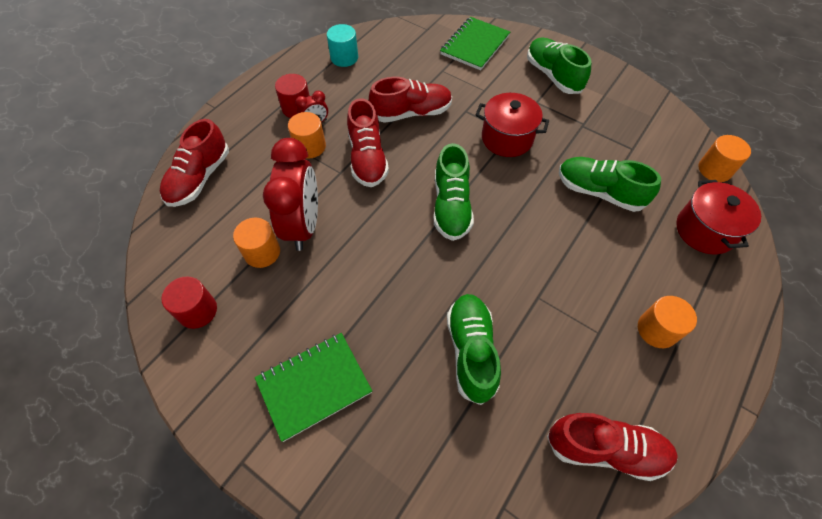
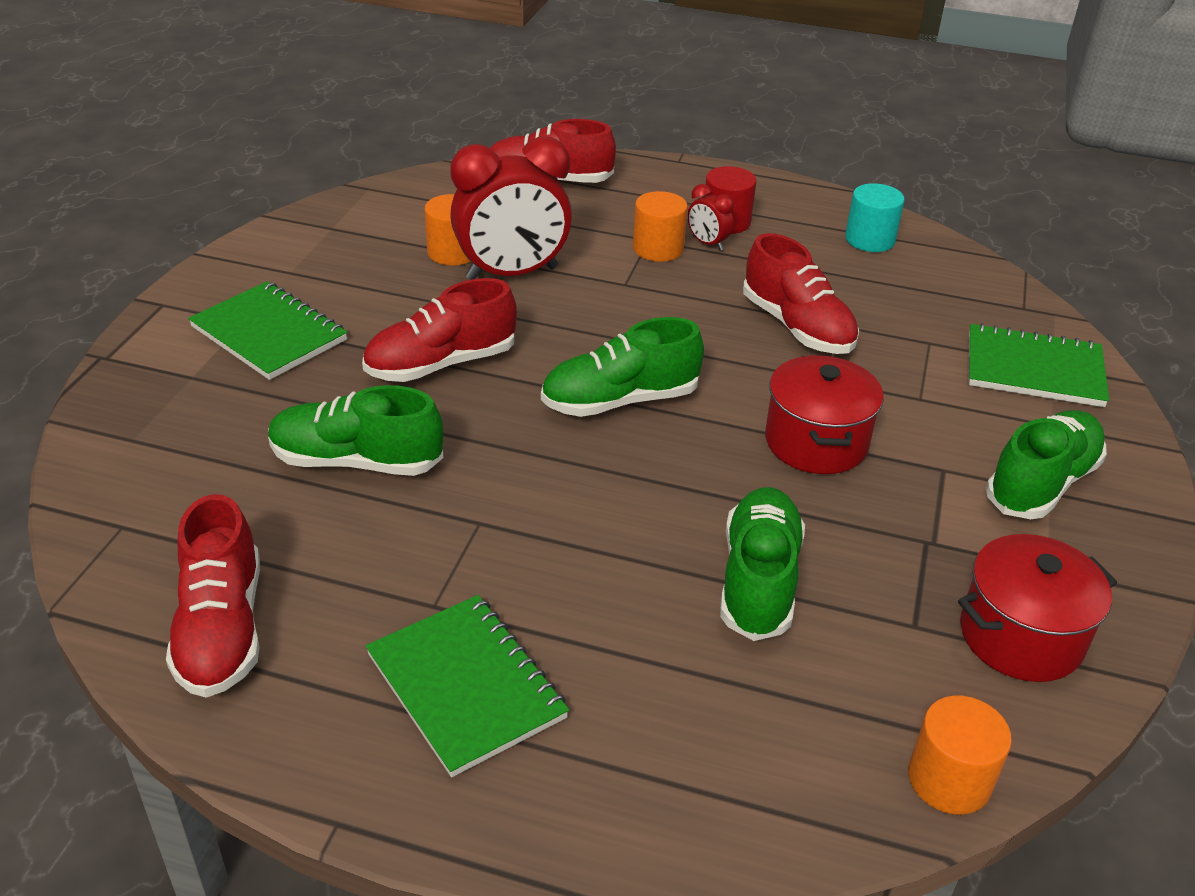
camera: 70 degrees right, 20 degrees down
(197, 311) = (349, 229): red cylinder -> none
(367, 158) = (668, 302): red shoe -> red shoe (441, 364)
(471, 351) = (356, 461): green shoe -> green shoe turned 150 degrees counterclockwise
(657, 330) = (465, 686): orange cylinder -> green notebook
(705, 230) = (748, 761): red pot -> red pot (1021, 636)

